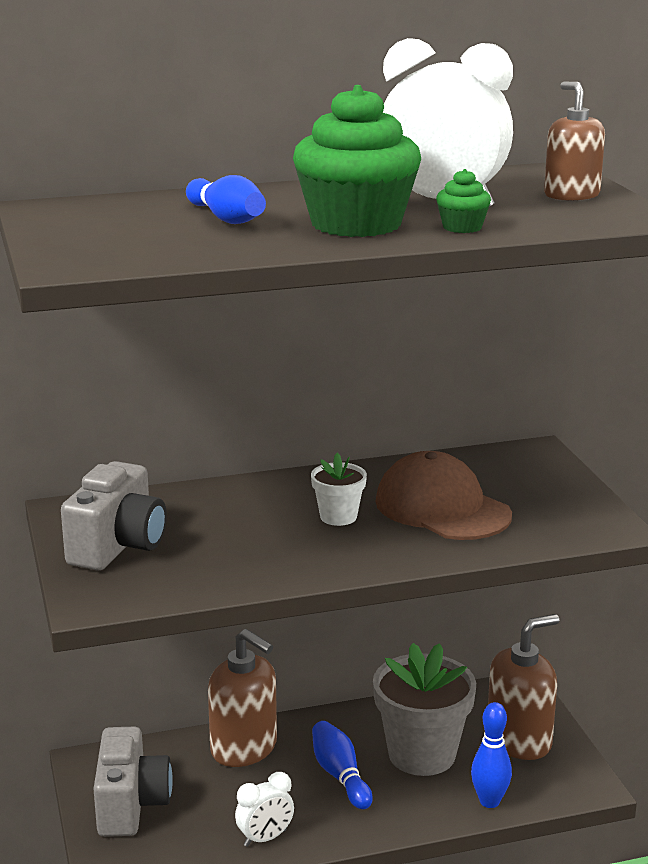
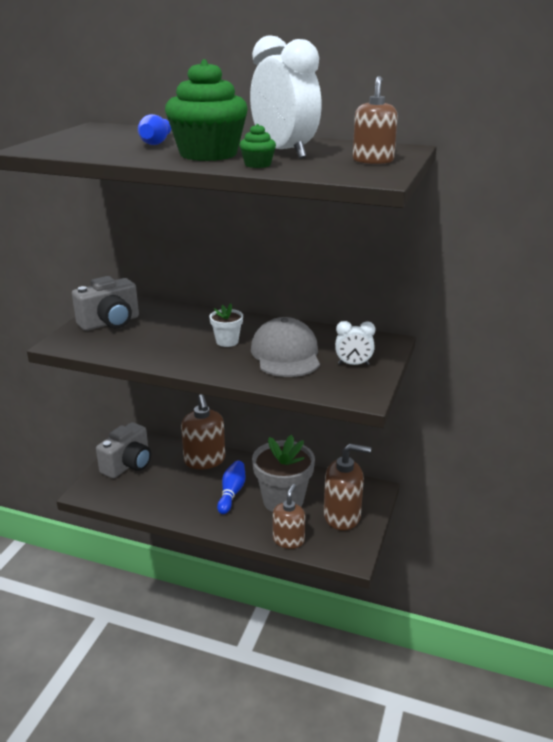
camera: 35 degrees right, 5 degrees up
(265, 838) = (164, 506): white clock -> white clock (353, 364)
(442, 508) = (285, 354): brown cap -> grey cap
(489, 801) = (288, 540): blue bowling pin -> brown soap dispenser

